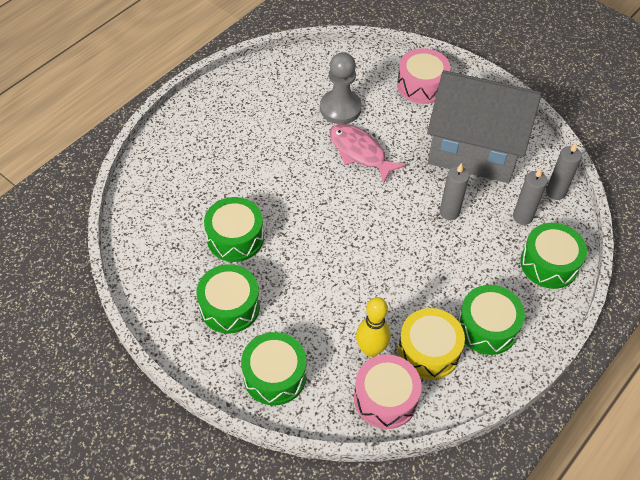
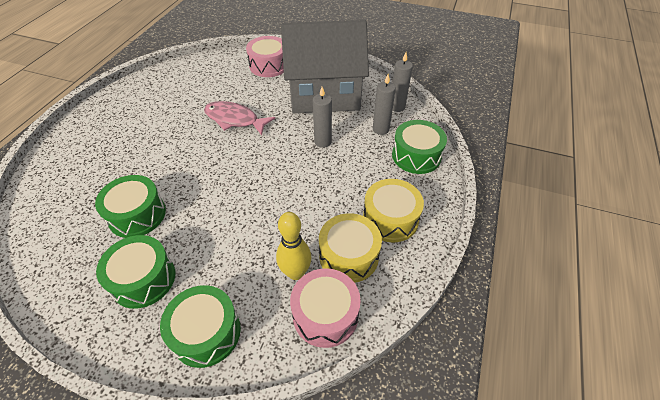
camera: 20 degrees left, 5 degrees down
(340, 108) = (209, 94): grey pawn -> none
(487, 327) = (390, 219): green drum -> yellow drum

